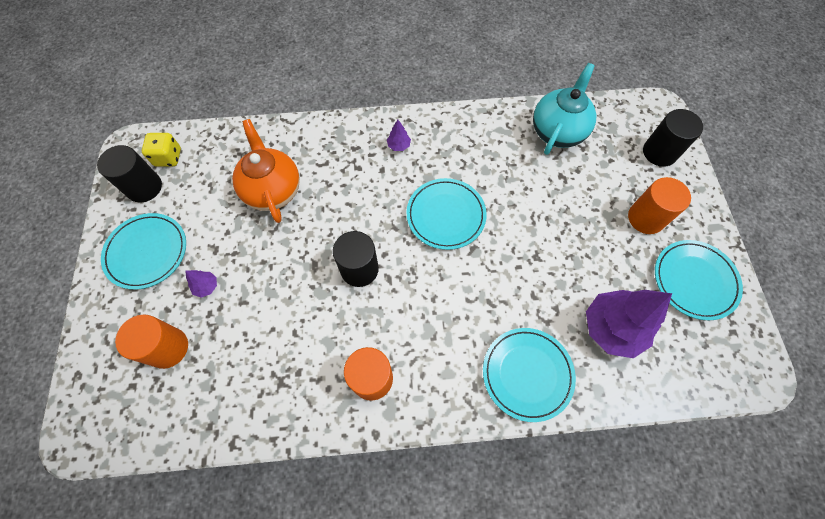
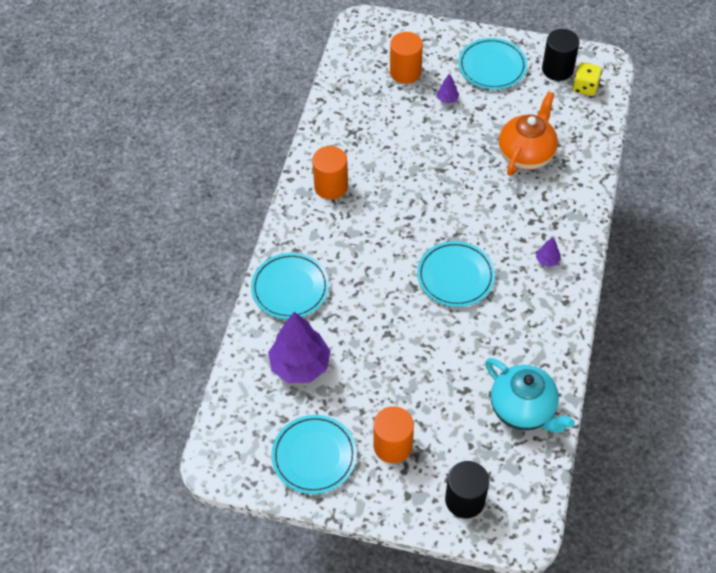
camera: 110 degrees right, 10 degrees down
(272, 190) = (526, 154): orange teapot -> orange teapot turned 60 degrees counterclockwise
(359, 269) = (425, 199): black cylinder -> none

